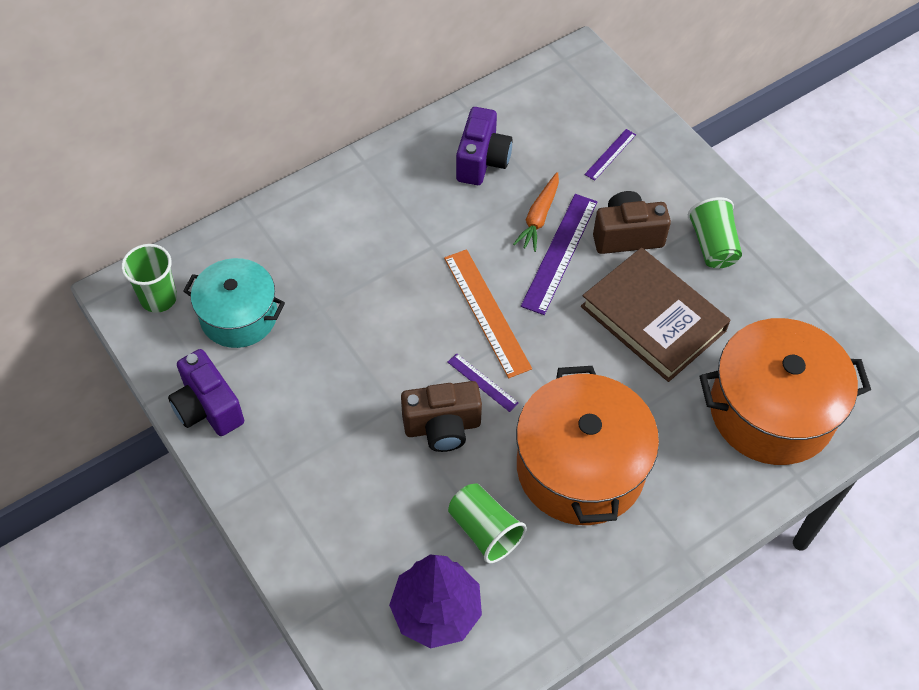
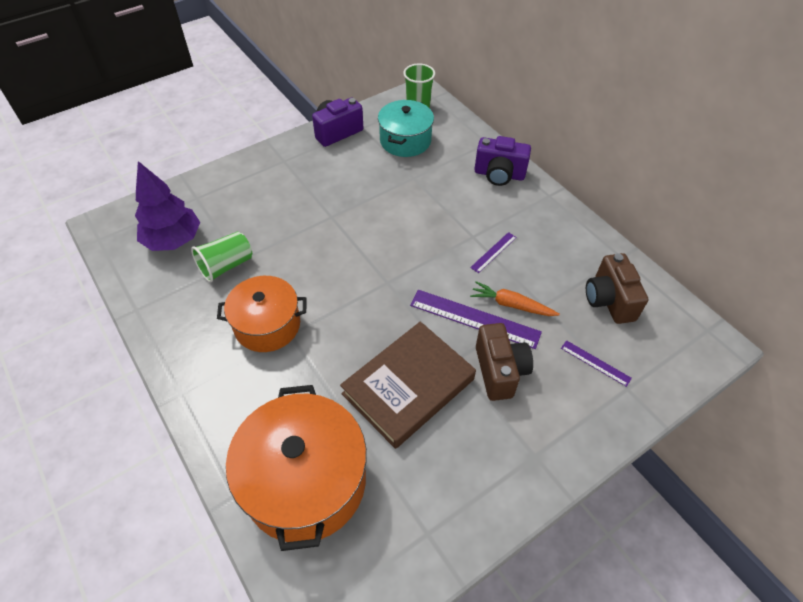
camera: 90 degrees right, 5 degrees down
(442, 427) = (312, 243): brown camera -> brown camera (609, 300)
(482, 161) = (565, 267): purple camera -> purple camera (499, 175)
(482, 382) = (348, 265): purple ruler -> purple ruler (493, 252)
(486, 312) = (412, 268): orange ruler -> none
(580, 467) = (267, 325): orange pot -> orange pot, size x0.64
(712, 245) = (497, 446): green cup -> none

